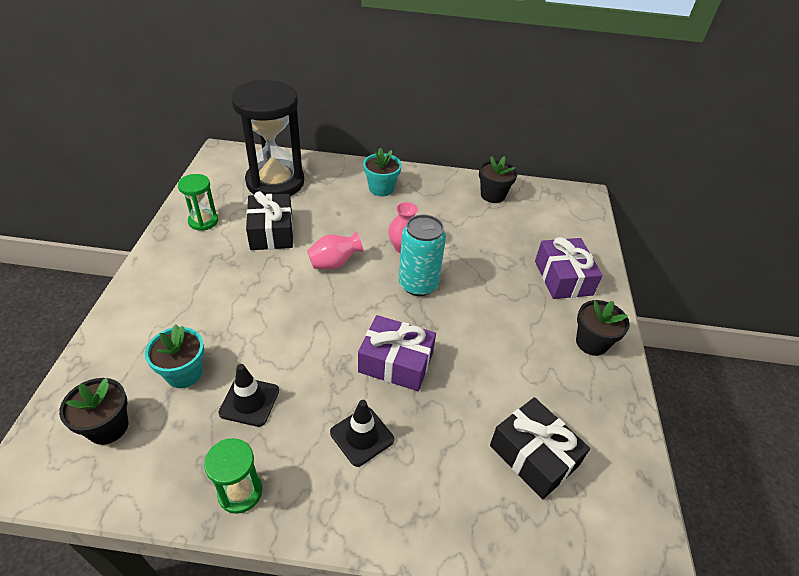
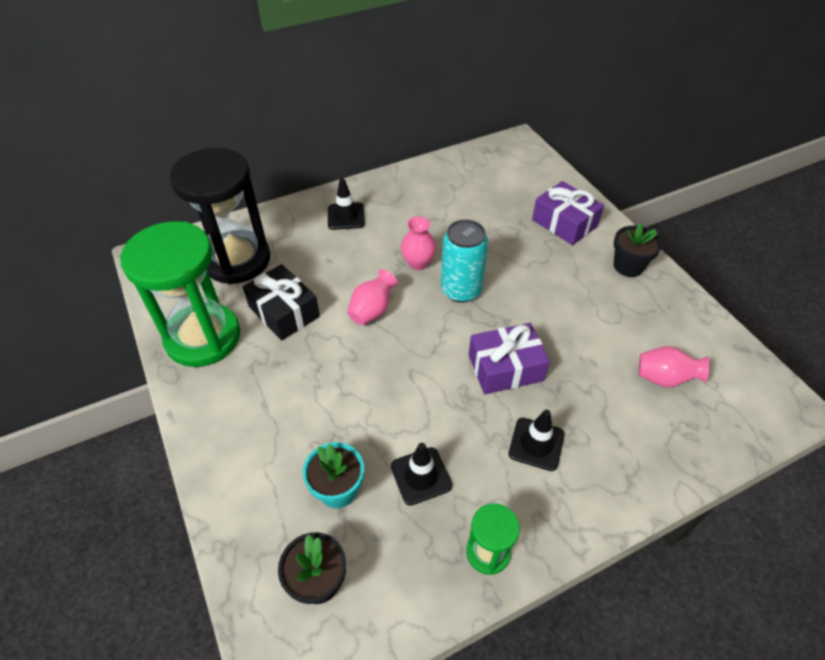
camera: 30 degrees left, 5 degrees up
(203, 221) = (203, 337): green hourglass -> green hourglass, size x2.16
(381, 188) = (346, 216): turquoise flower pot -> black traffic cone
(492, 195) = (447, 176): black flower pot -> none
(533, 455) = (664, 378): black gift -> pink vase

